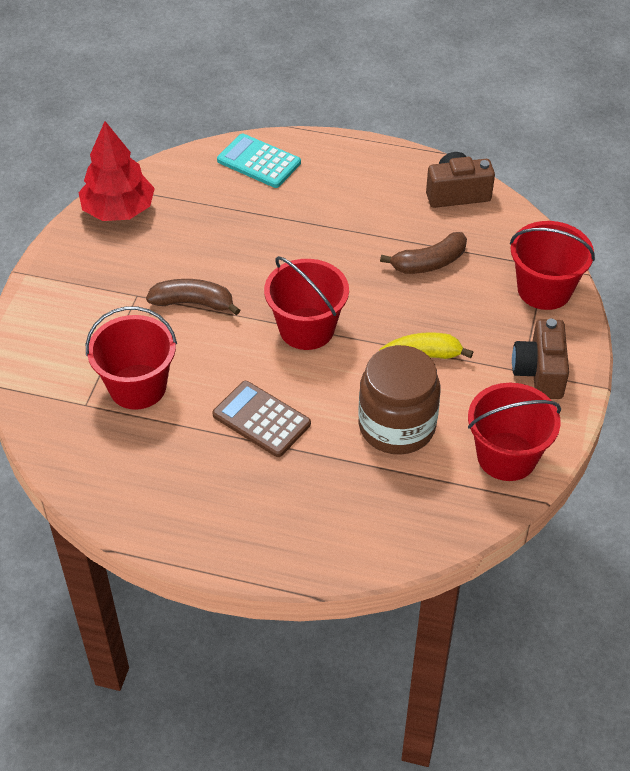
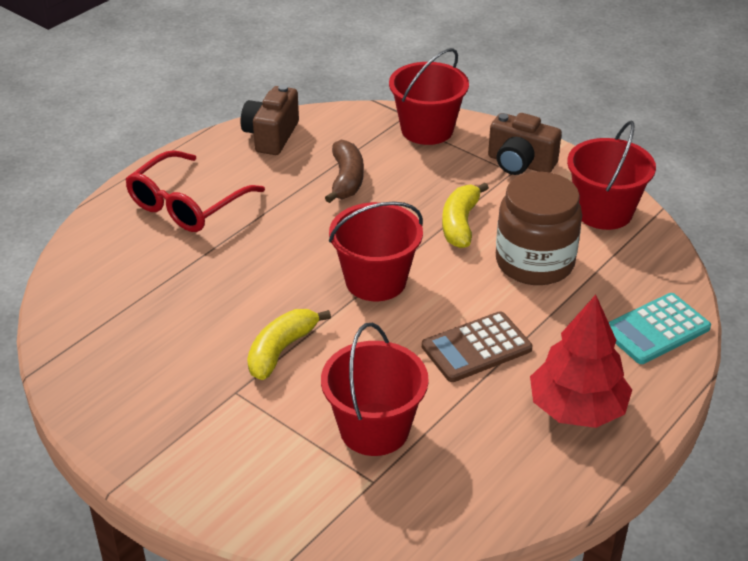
camera: 65 degrees left, 10 degrees down
(118, 210) = (87, 369): red tree -> red tree (577, 409)
(193, 303) = (281, 350): brown banana -> yellow banana
(258, 162) = (112, 242): turquoise calculator -> turquoise calculator (656, 329)
(329, 182) = (187, 205): none -> red glasses

